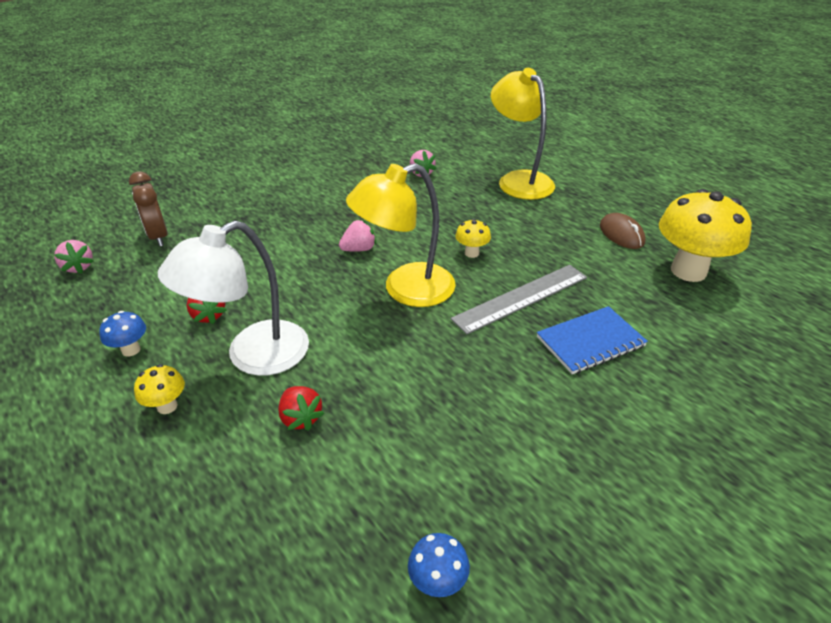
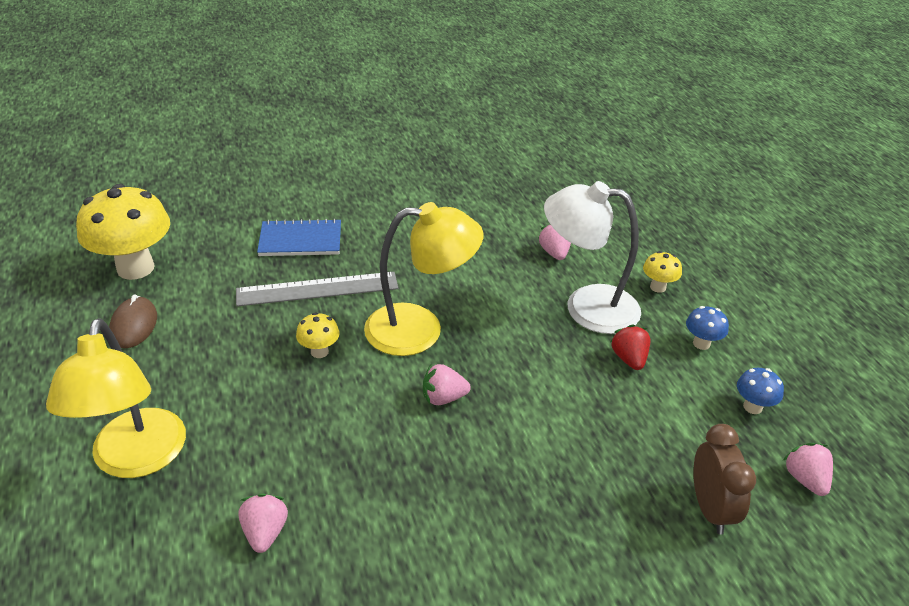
camera: 160 degrees left, 0 degrees up
(253, 356) = (586, 307): white lamp -> white lamp turned 150 degrees counterclockwise
(301, 418) = (554, 253): red strawberry -> pink strawberry
(437, 582) = (500, 169): blue mushroom -> blue mushroom (752, 407)

